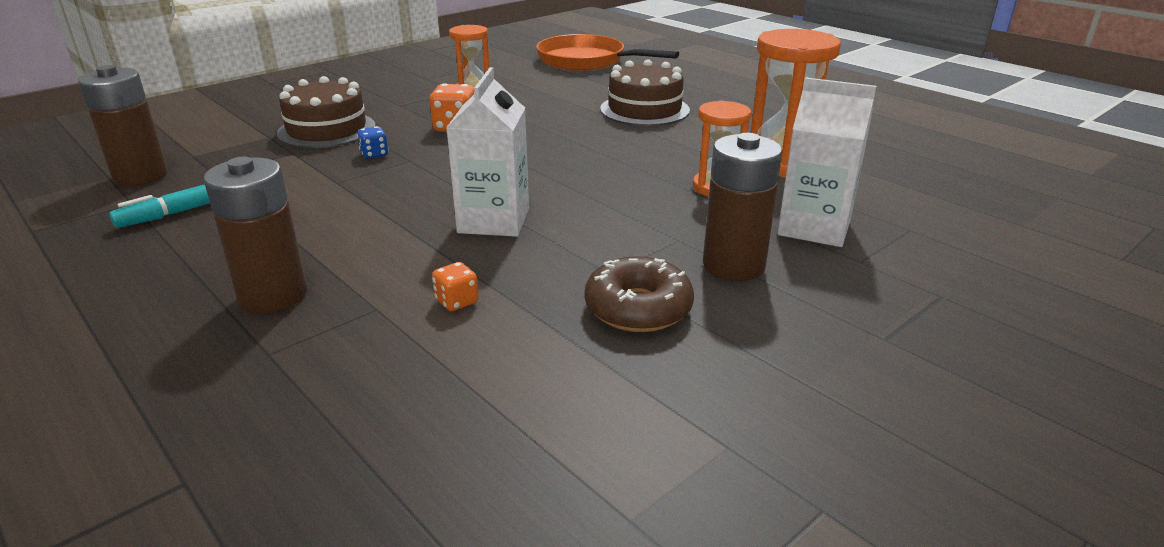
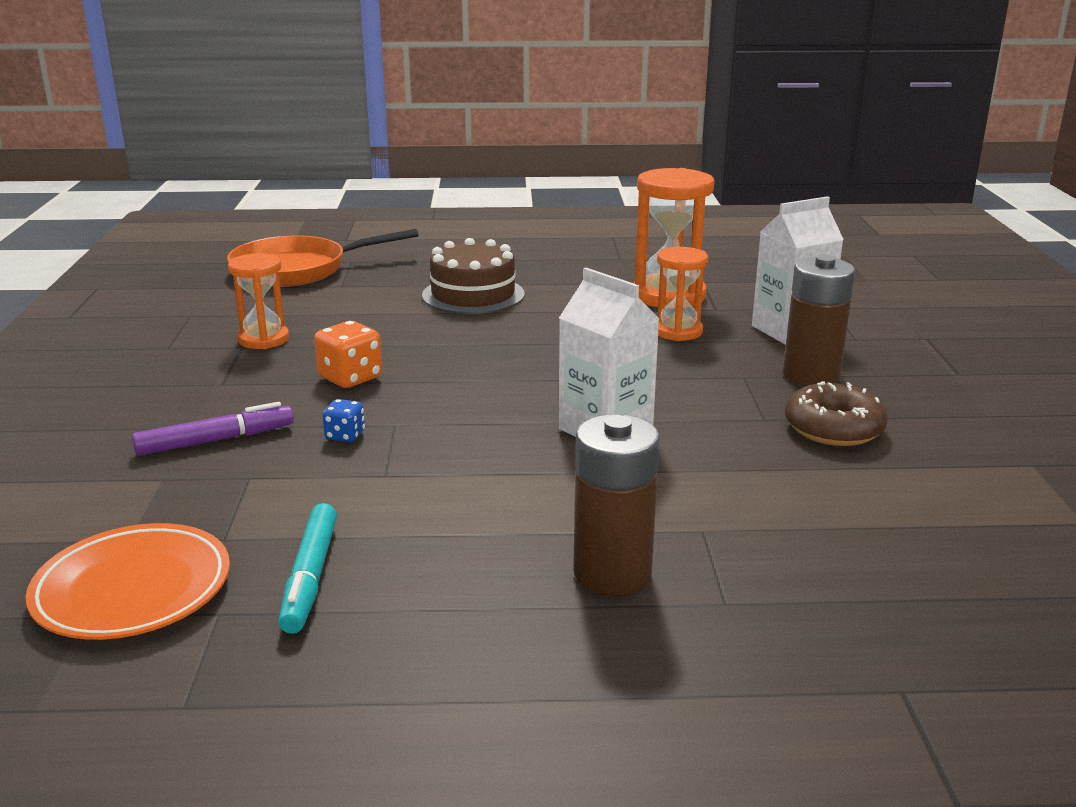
camera: 50 degrees left, 5 degrees down
(141, 176) = (133, 589): brown battery -> orange plate
(327, 130) = (215, 440): brown cake -> purple marker
(457, 301) = (737, 491): orange dice -> none

